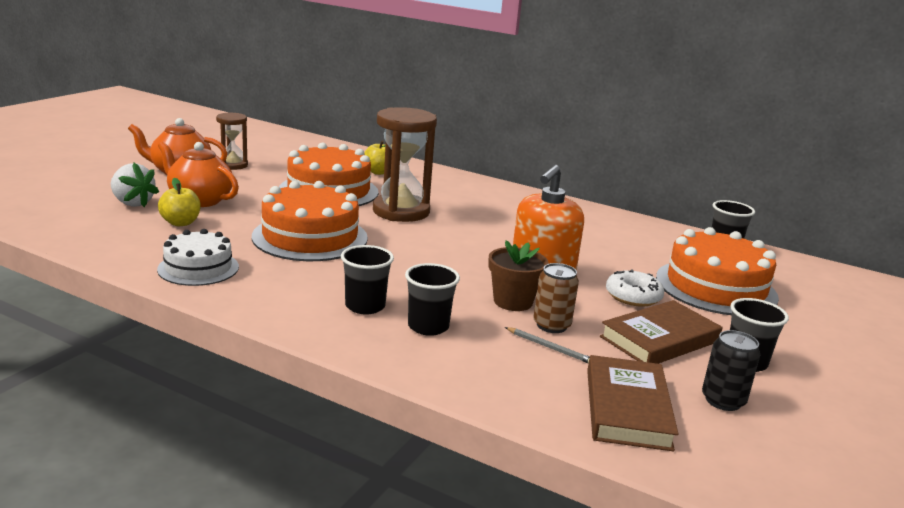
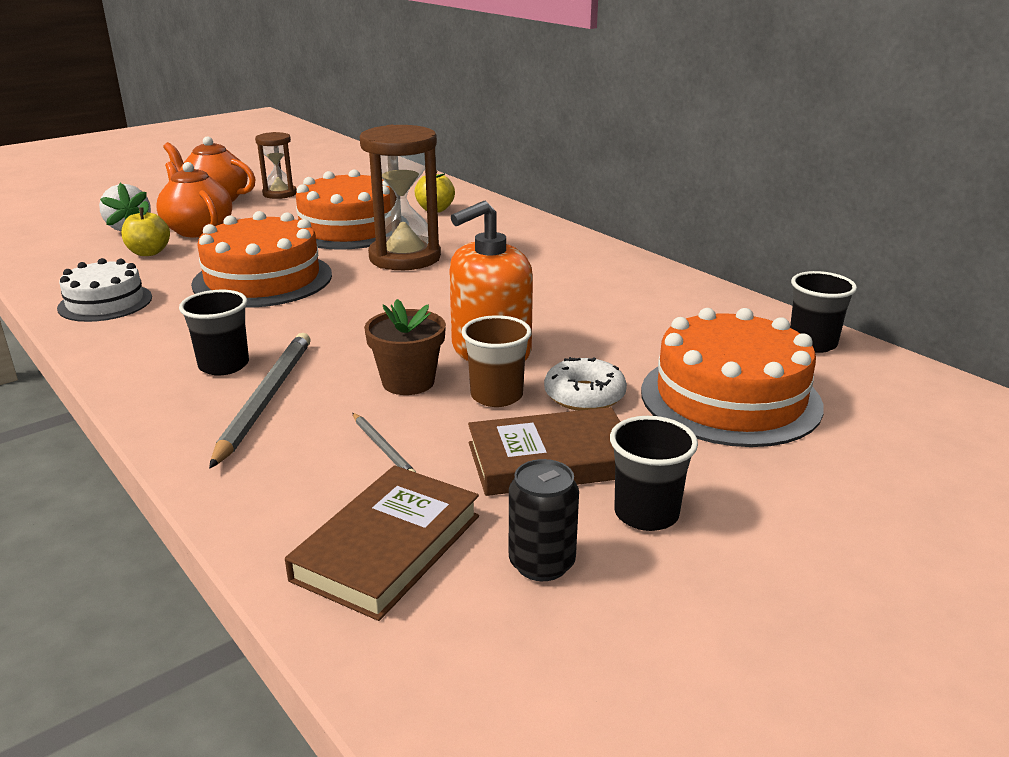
camera: 25 degrees right, 5 degrees up
(428, 326) = (265, 399): black cup -> grey pencil
(551, 325) = (421, 419): brown can -> none
(580, 303) = (496, 396): none -> brown cup

